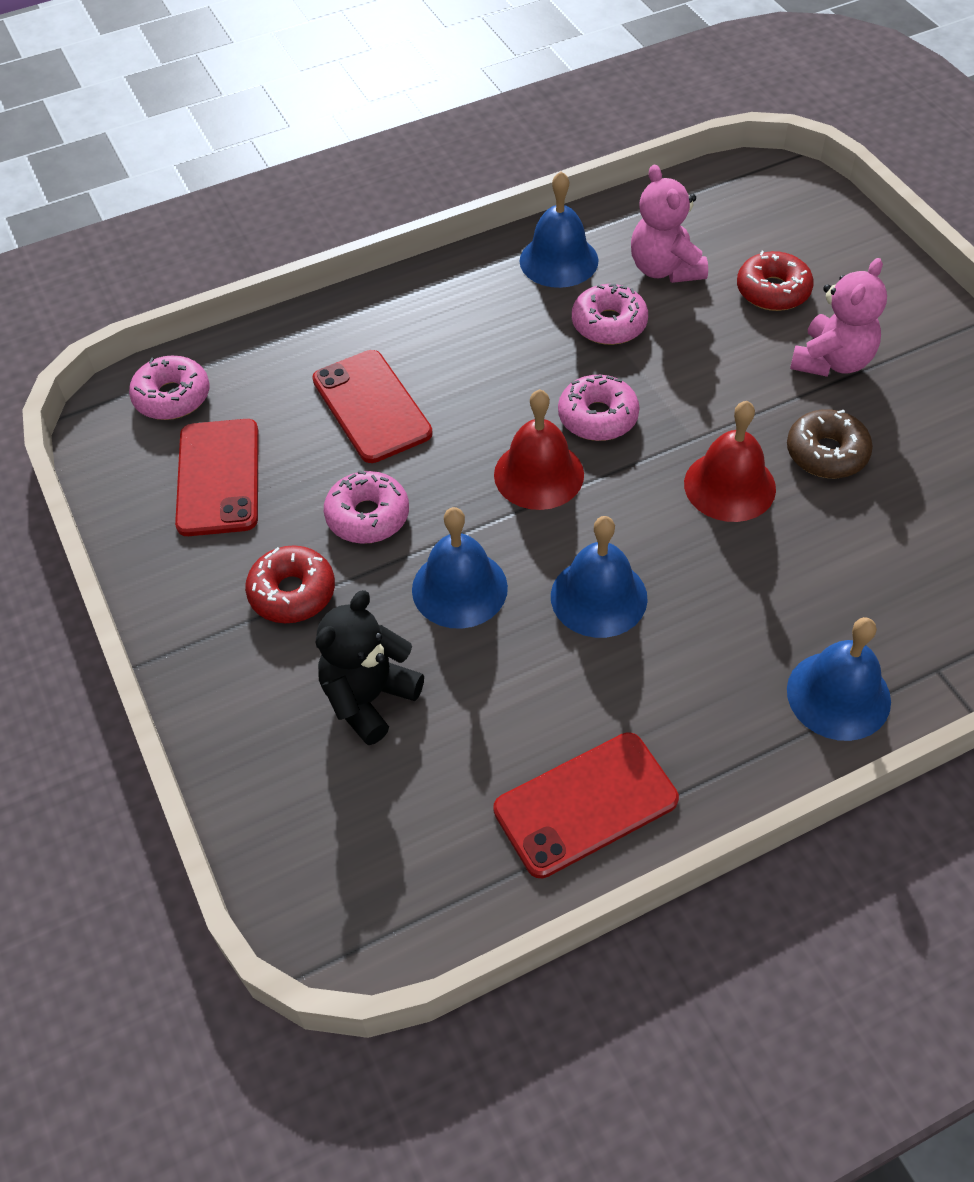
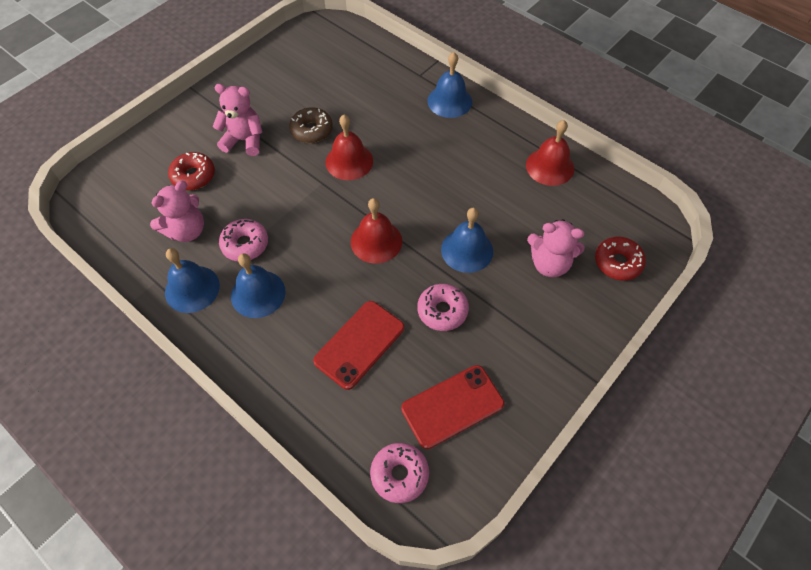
camera: 115 degrees left, 5 degrees up
(292, 593) = (510, 325): red donut -> red donut (617, 262)
(369, 698) = (549, 264): black teddy bear -> pink teddy bear
(585, 804) = (550, 166): red phone -> red bell
(598, 417) = (323, 228): pink donut -> none
(598, 597) = (442, 193): blue bell -> blue bell (258, 293)

